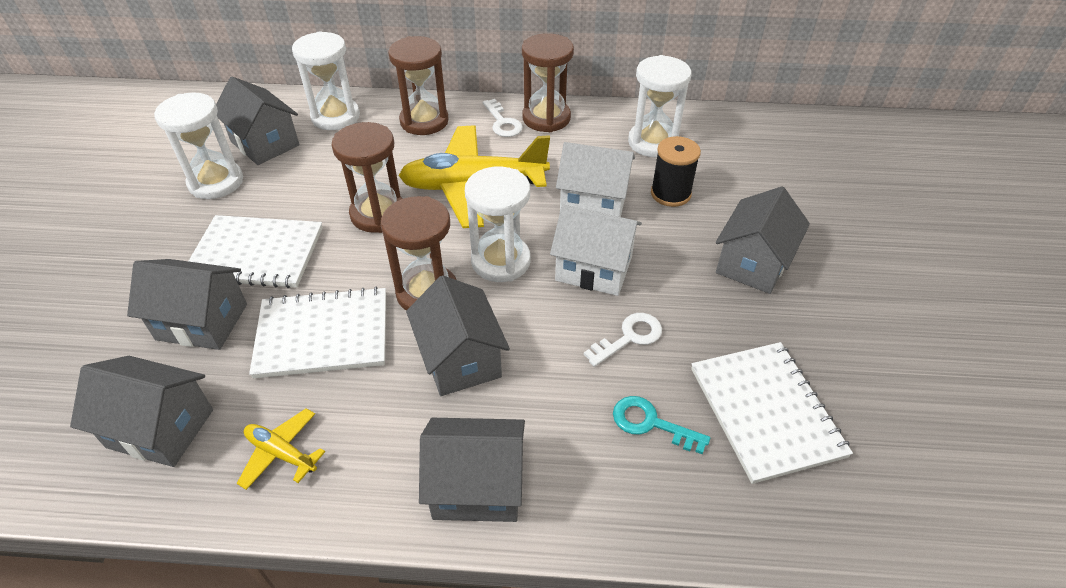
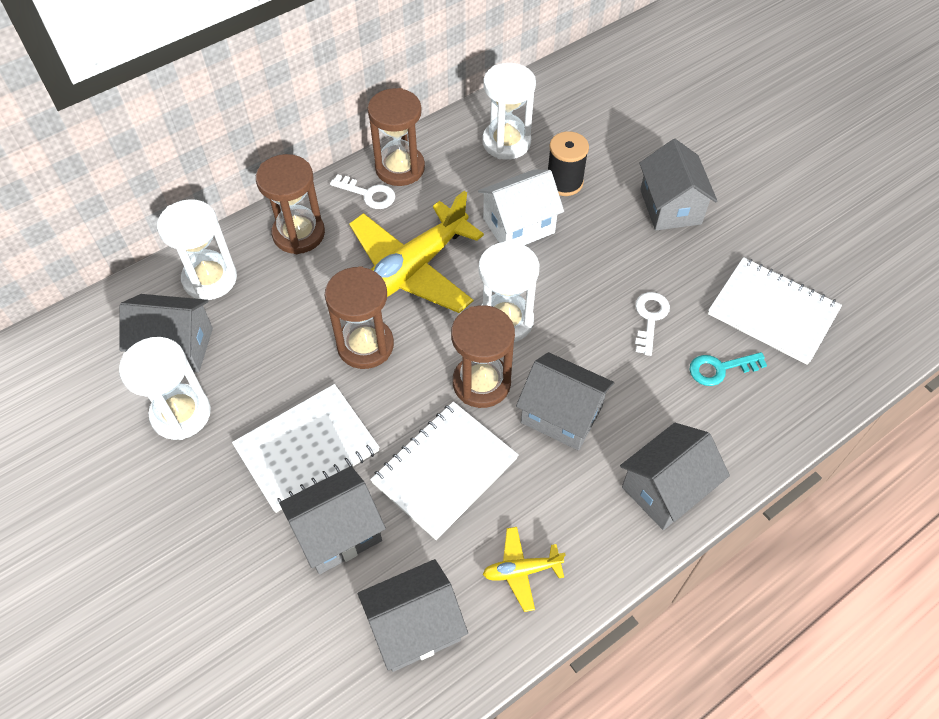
camera: 40 degrees left, 10 degrees up
(594, 268) = (575, 281): white house -> none

